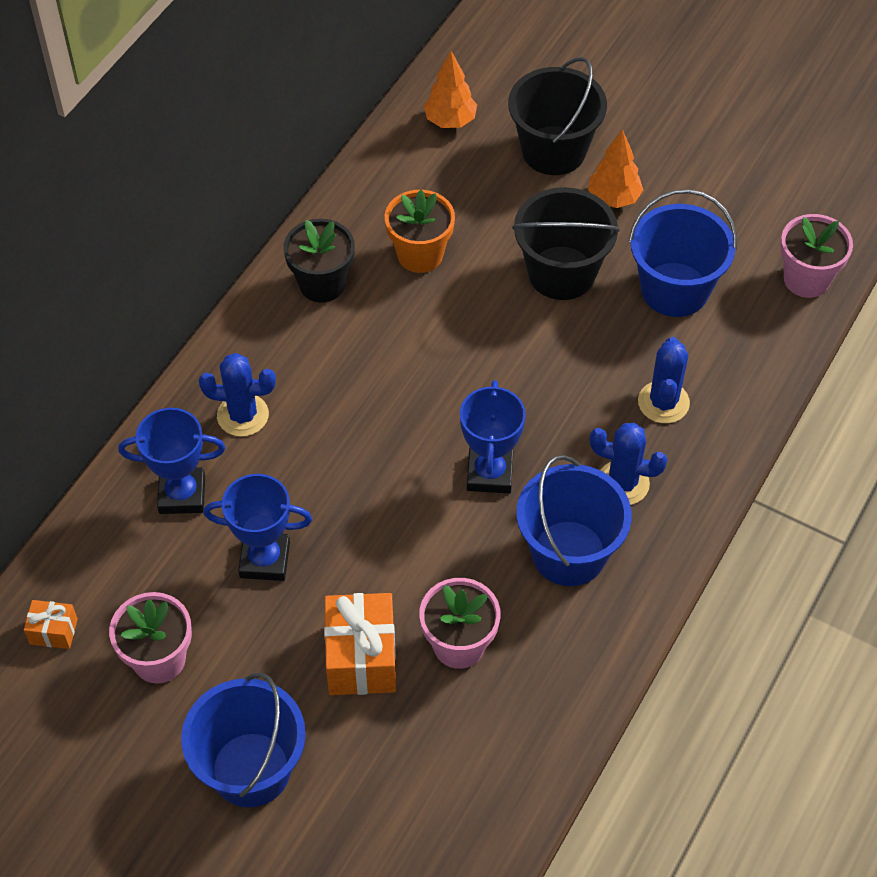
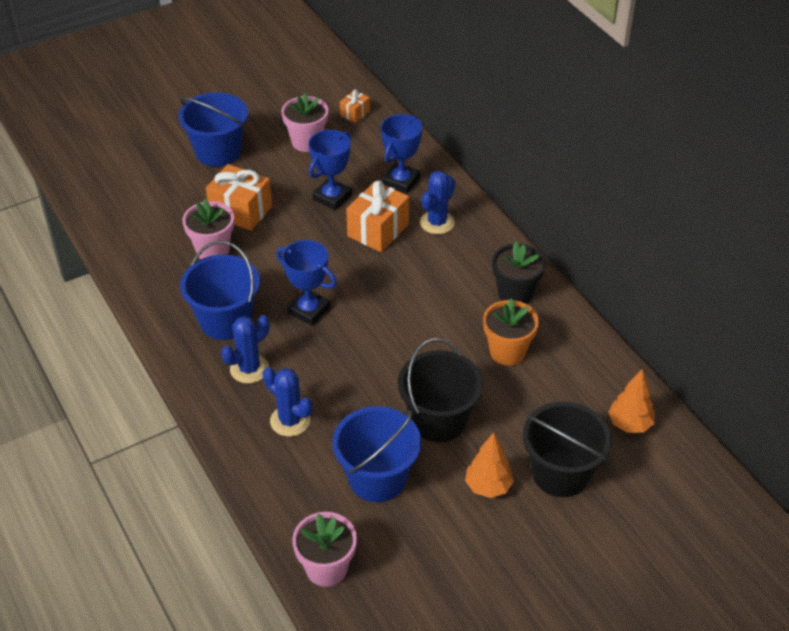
camera: 120 degrees right, 10 degrees down
(298, 473) = (378, 230): none -> orange gift

